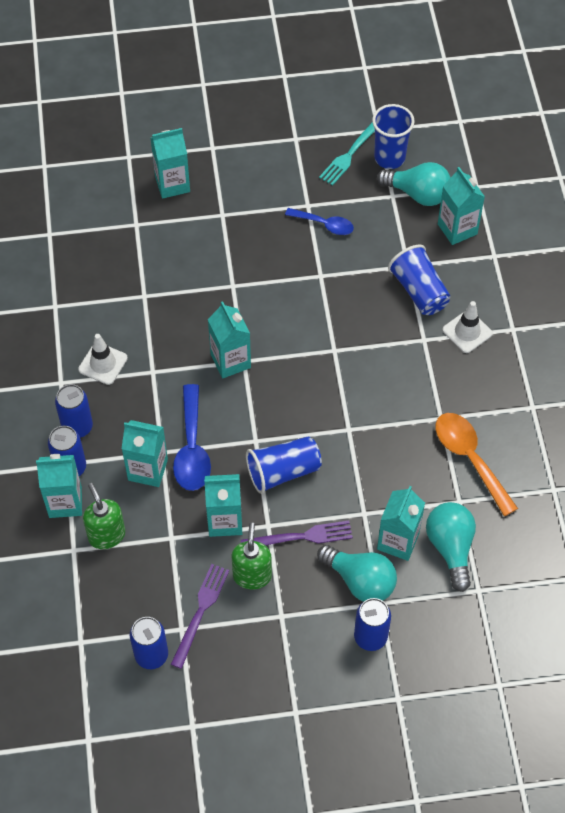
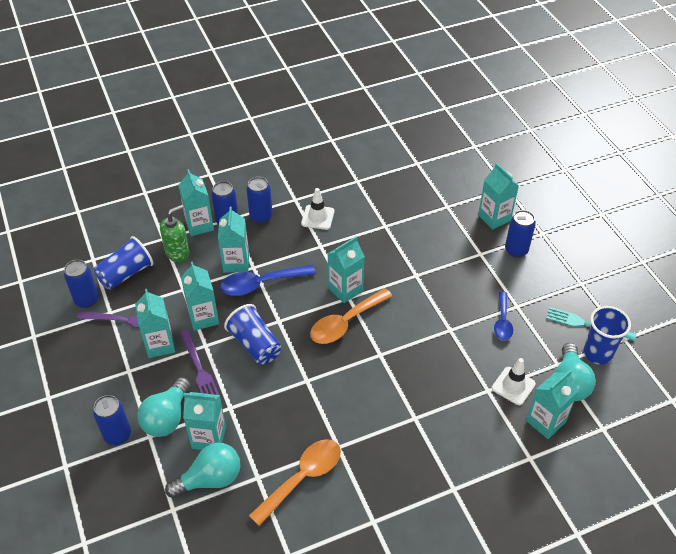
camera: 75 degrees right, 10 degrees down
(229, 180) = (516, 250): none -> blue can
(252, 575) = (160, 344): green soap dispenser -> turquoise carton
(280, 372) = (345, 323): none -> orange spoon
(419, 291) = (464, 404): blue cup -> blue cup (126, 274)
(467, 332) = (435, 451): white traffic cone -> white traffic cone (513, 386)

